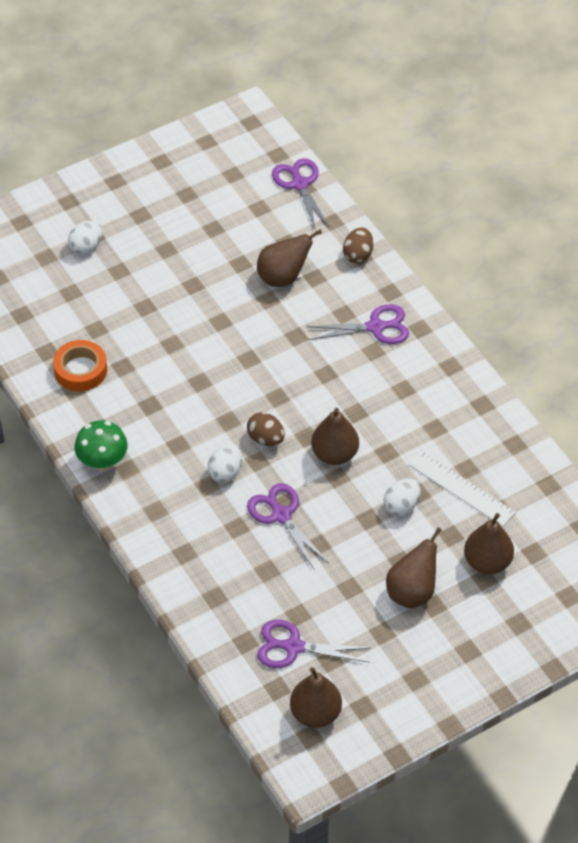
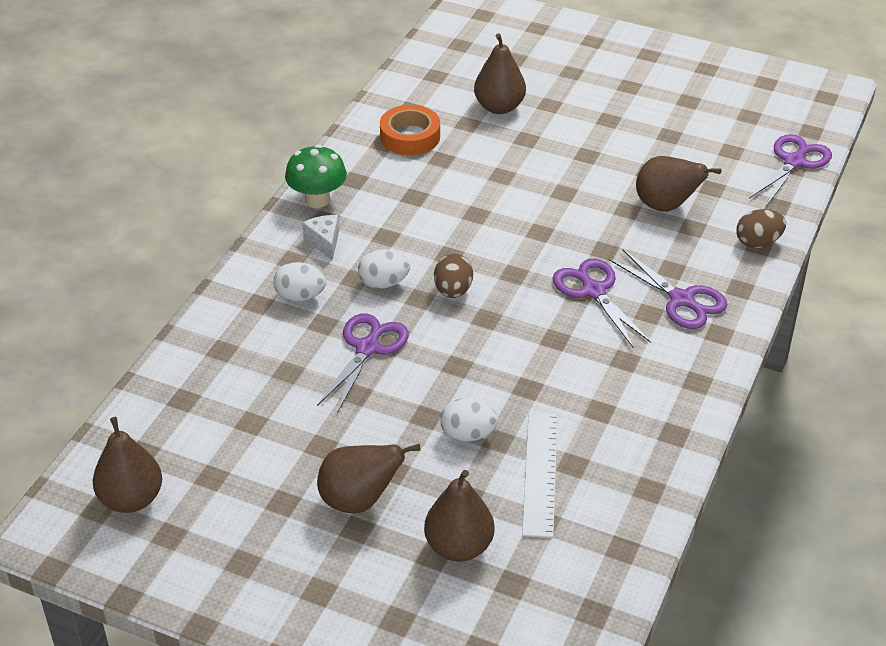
camera: 55 degrees right, 10 degrees down
(86, 247) = (553, 74): white egg -> white egg (300, 296)
(153, 482) = (324, 242): none -> white cheese
(293, 647) = (206, 439): purple scissors -> purple scissors (593, 291)
(334, 454) = (484, 349): brown pear -> brown pear (499, 107)

